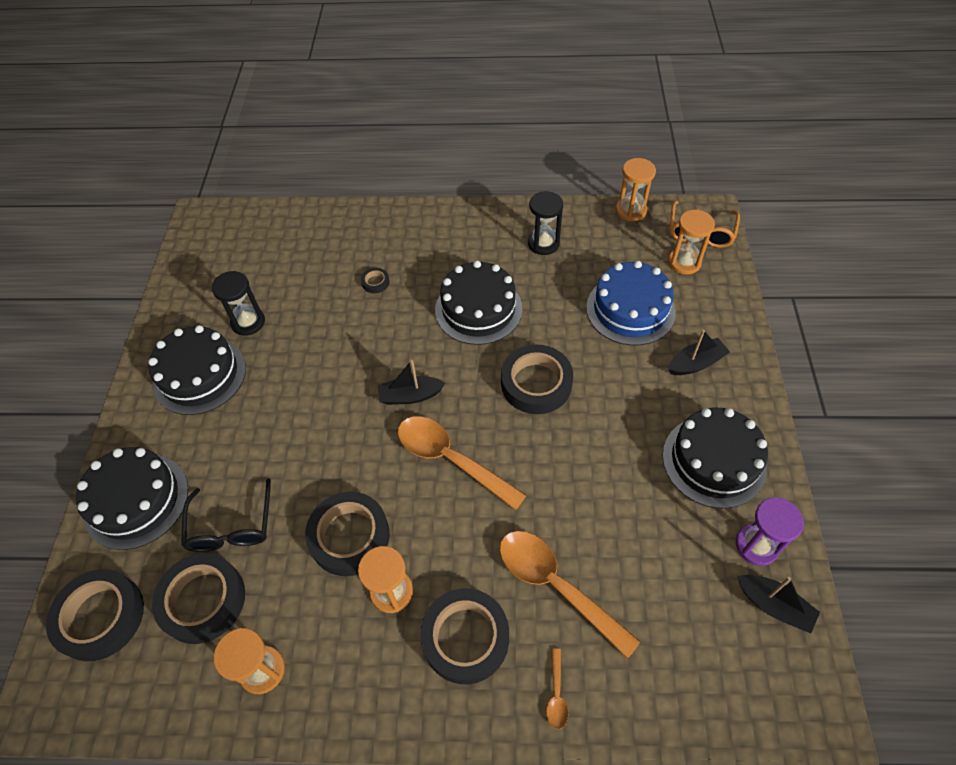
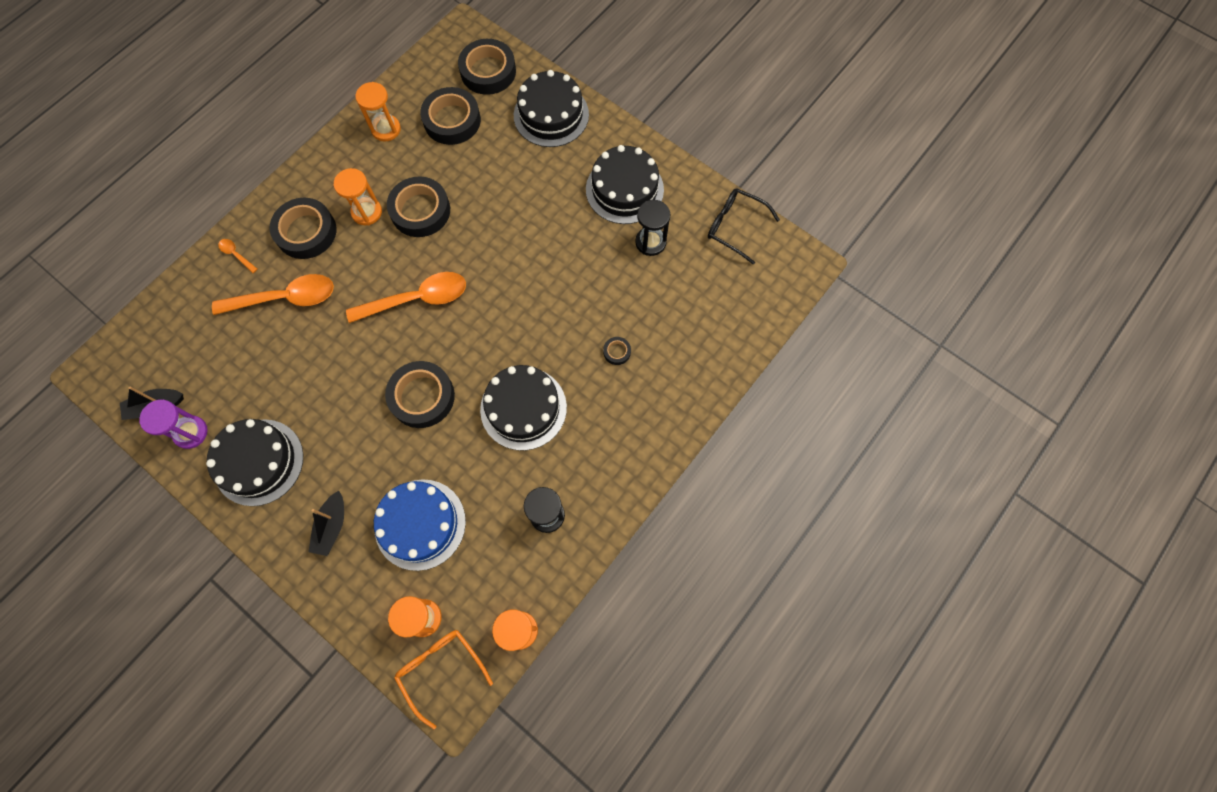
camera: 125 degrees right, 15 degrees up
(231, 526) = (486, 154): black glasses -> black glasses (735, 227)
(410, 396) = (488, 307): black boat -> none

